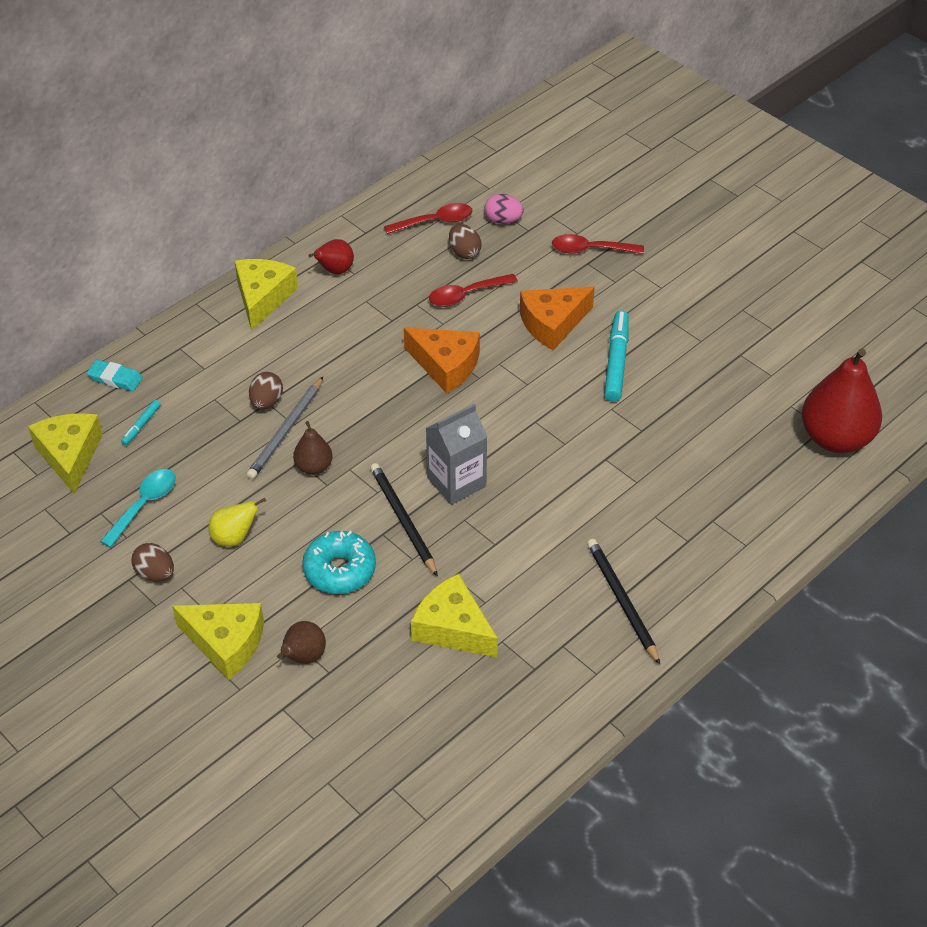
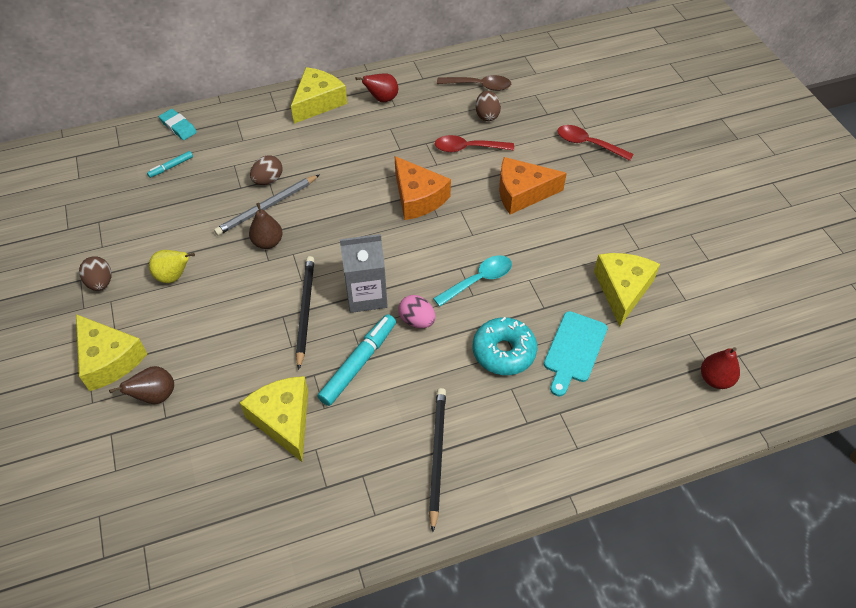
camera: 25 degrees right, 5 degrees up
(70, 456) = (109, 172): yellow cheese -> yellow cheese (622, 290)
(144, 505) = (130, 227): turquoise spoon -> turquoise spoon (478, 280)
(339, 570) = (231, 333): turquoise donut -> turquoise donut (503, 352)
(435, 222) = (479, 86): red spoon -> brown spoon
(503, 220) = (532, 100): pink egg -> pink egg (417, 321)
(616, 361) = (556, 241): turquoise marker -> turquoise marker (358, 363)
(693, 459) = (574, 350): none -> turquoise cutting board
(835, 438) = (715, 379): red pear -> red pear, size x0.49

